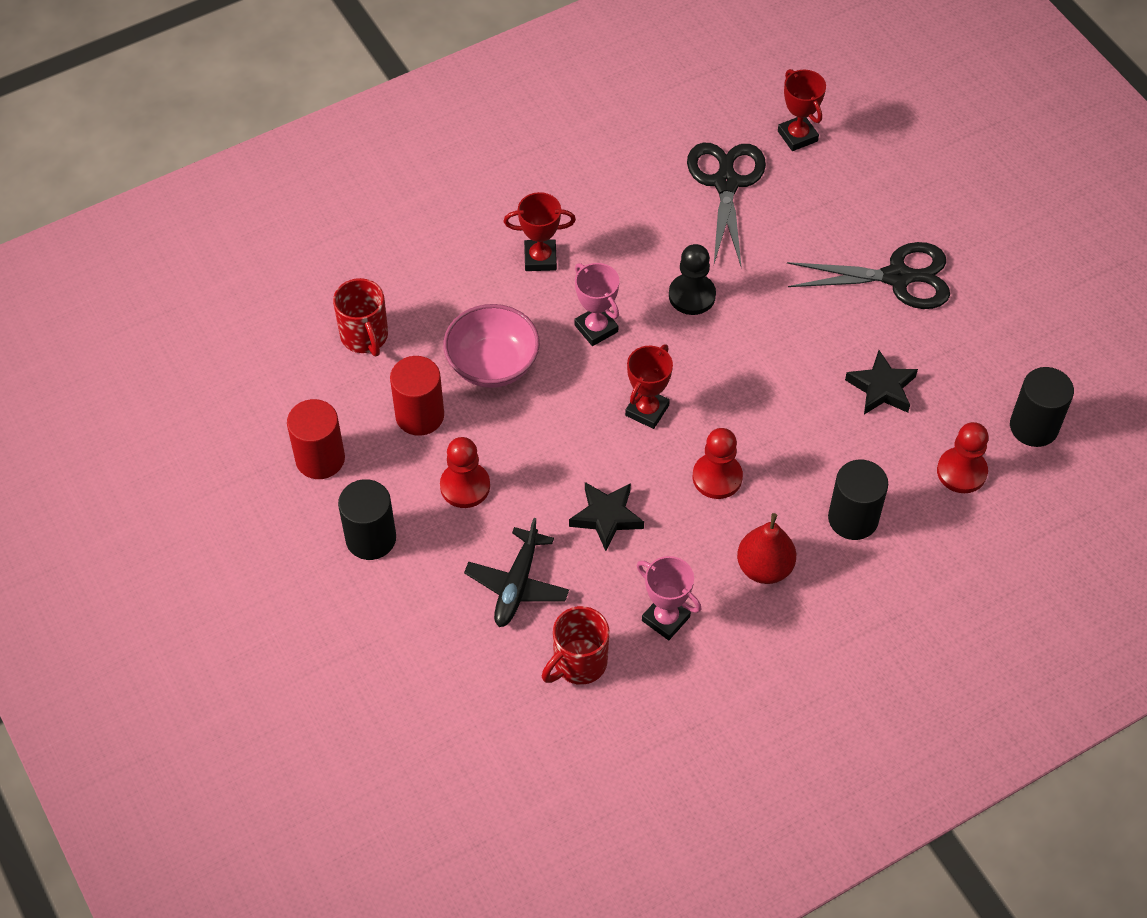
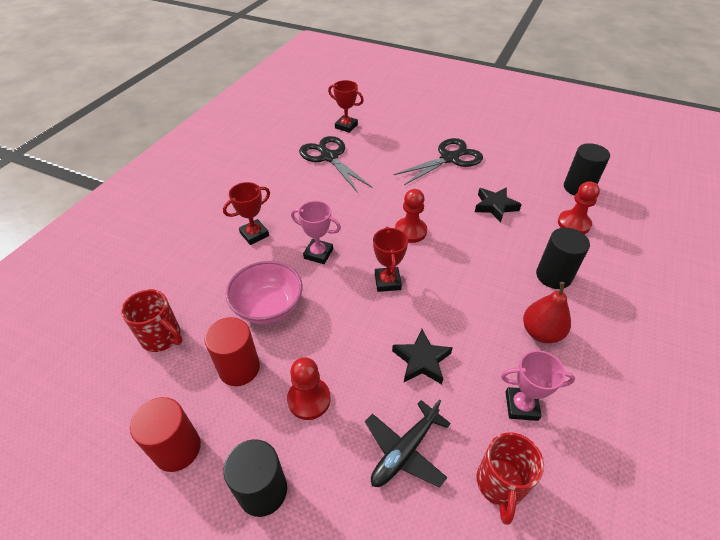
camera: 35 degrees left, 10 degrees down
(517, 585) = (404, 451): black plane -> black plane turned 60 degrees clockwise
(692, 295) = (358, 212): black pawn -> none
(717, 477) = (462, 296): red pawn -> red pawn (410, 231)

